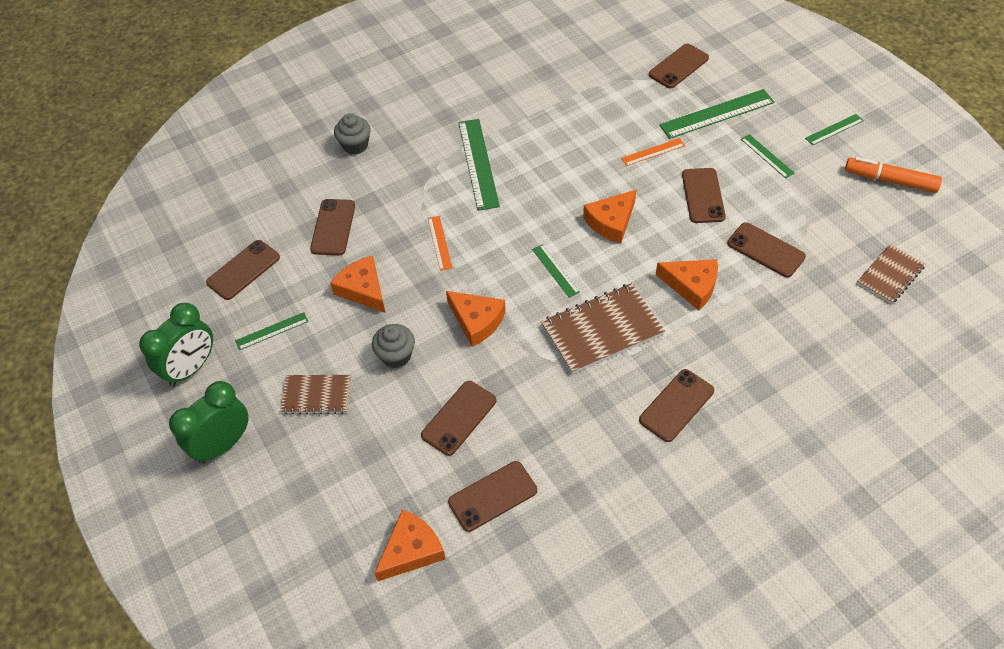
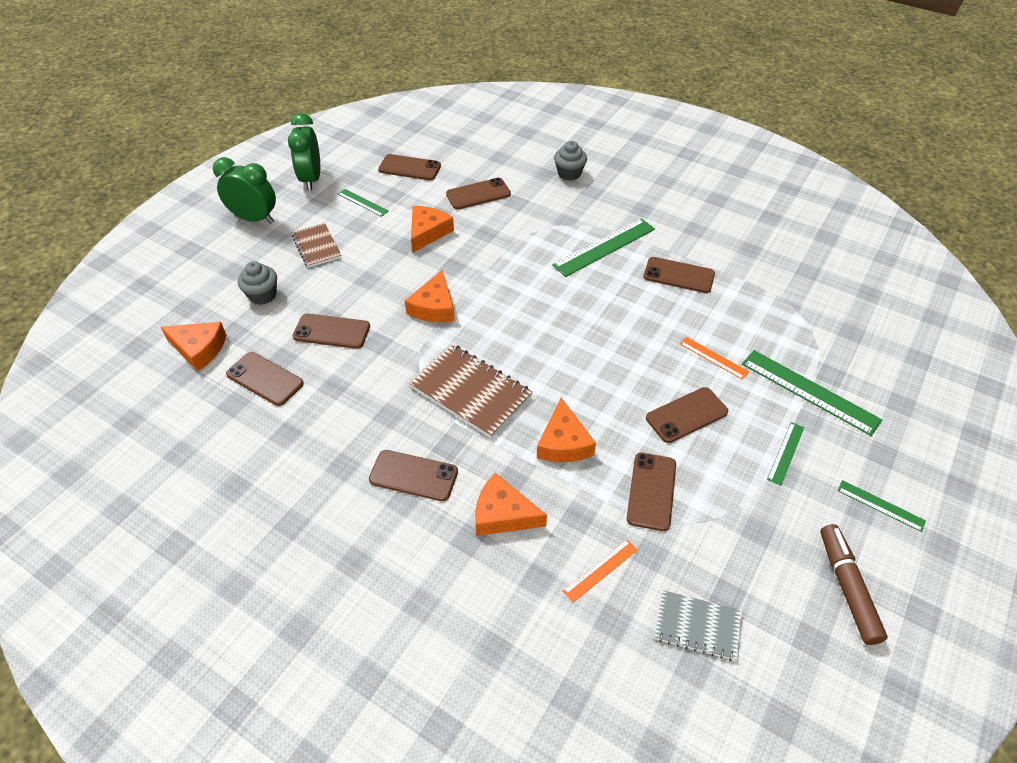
camera: 60 degrees right, 5 degrees down
(191, 368) = (311, 179): green clock -> green clock turned 75 degrees clockwise
(396, 355) = (374, 274): grey cupcake -> grey cupcake (262, 295)
(439, 243) = (501, 256): orange ruler -> orange ruler (600, 570)
(555, 270) = (518, 337): green ruler -> none
(611, 222) = (601, 356): orange cheese -> orange cheese (503, 514)
(678, 66) = (848, 340): brown phone -> brown phone (678, 275)
(890, 180) = (847, 587): orange marker -> brown marker
(890, 275) = (697, 626): brown notebook -> grey notebook

